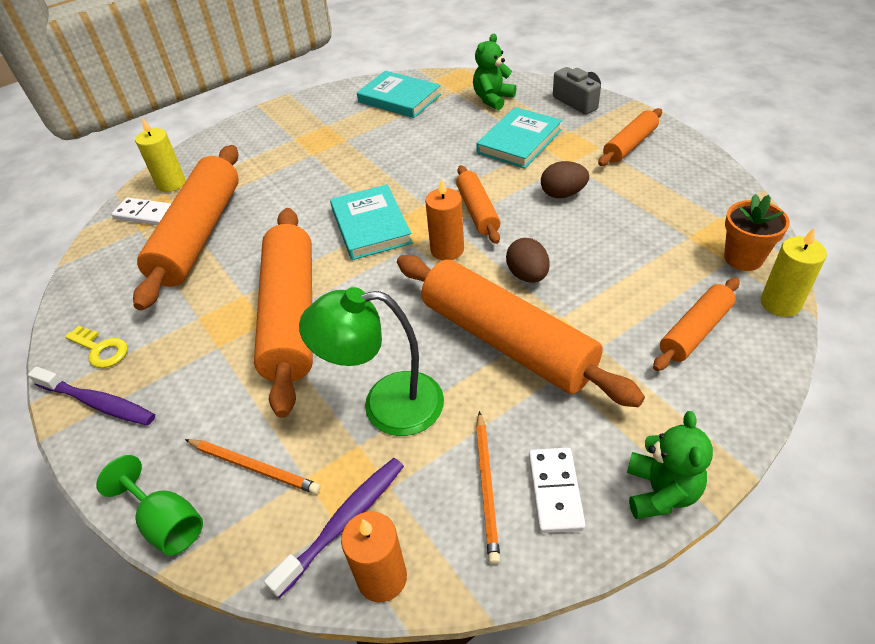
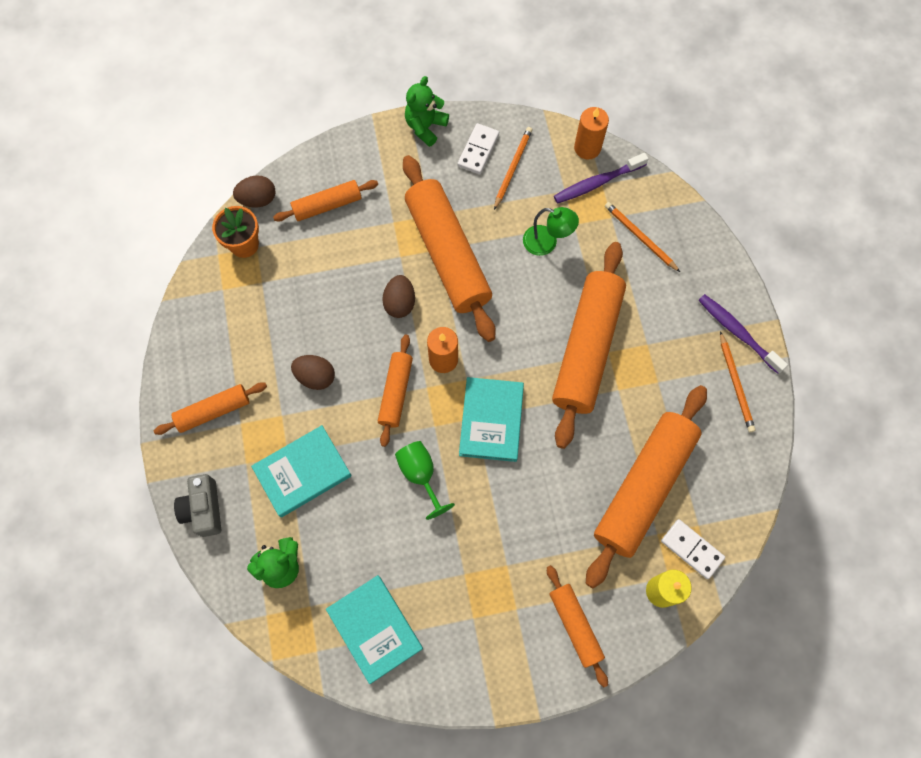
camera: 160 degrees left, 25 degrees up
(101, 349) = (736, 384): yellow key -> orange pencil
(167, 523) = (696, 225): green goblet -> green goblet (420, 474)
(242, 146) = (575, 625): none -> orange rolling pin
(386, 405) = (547, 243): green lamp -> green lamp, size x0.63
(780, 303) = (258, 199): yellow candle -> brown egg

